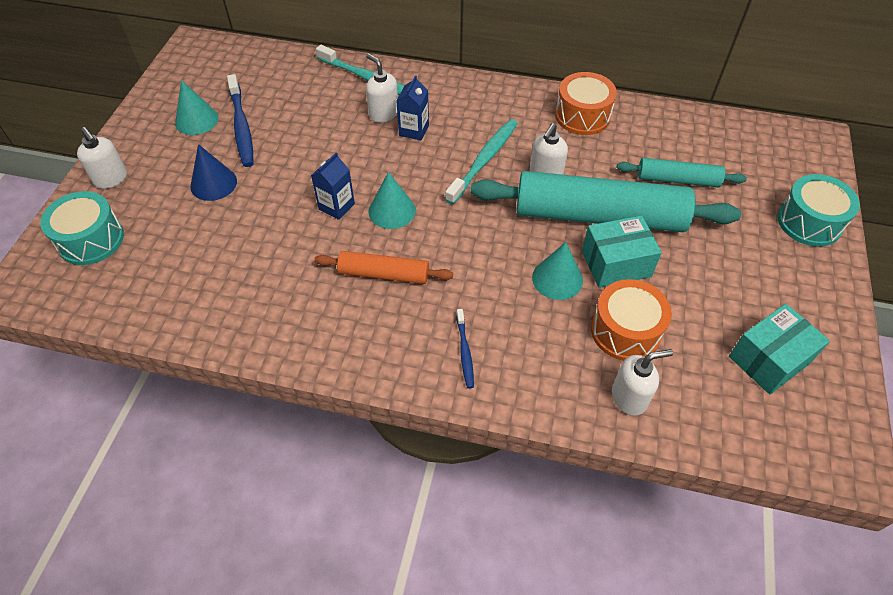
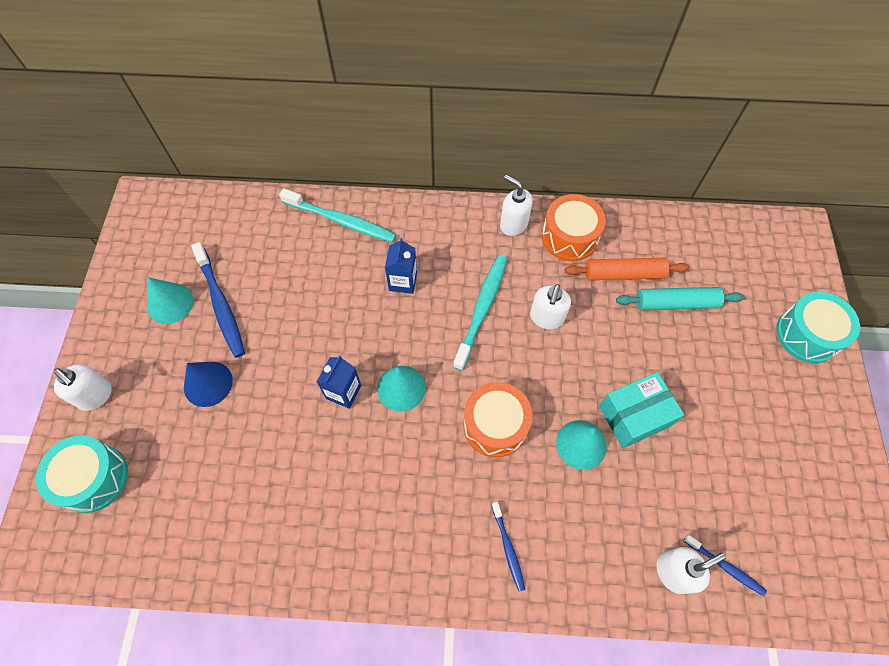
camera: 10 degrees left, 10 degrees up
(383, 114) = (367, 265): white soap dispenser -> white soap dispenser (513, 224)
(384, 274) = (409, 468): orange rolling pin -> orange rolling pin (623, 274)
(598, 216) = (607, 361): turquoise rolling pin -> none
(625, 331) = (656, 495): orange drum -> orange drum (495, 425)
(684, 401) = (725, 566): none -> blue toothbrush
(769, 359) = (794, 504): turquoise box -> none

